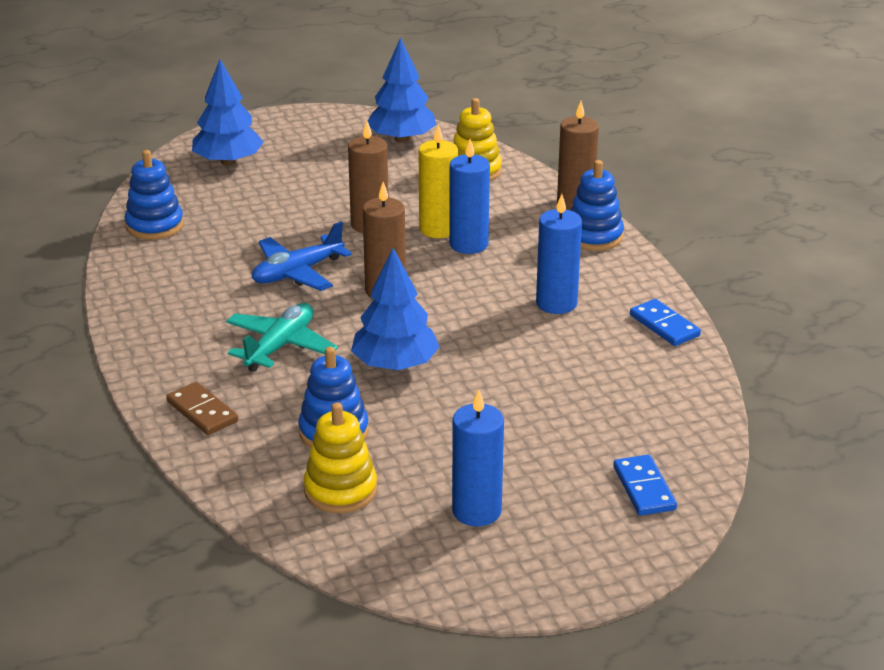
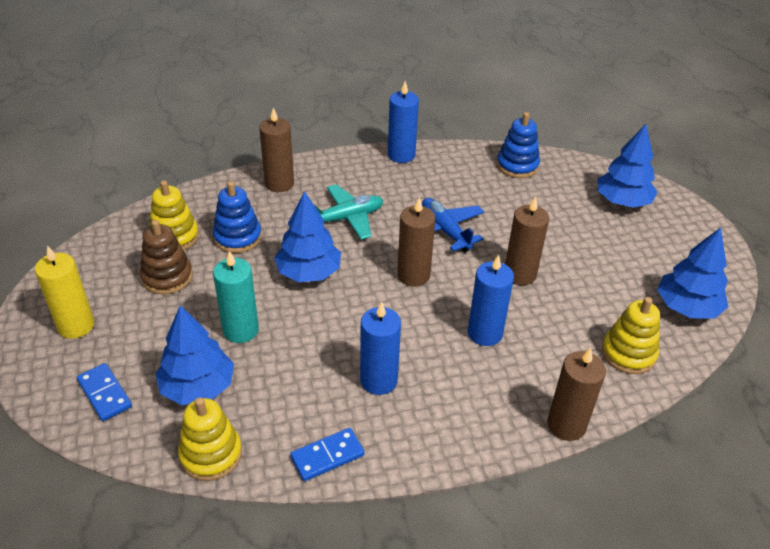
camera: 95 degrees right, 10 degrees up
(202, 411) = (279, 184): brown domino -> brown candle
(280, 346) = (346, 218): turquoise plane -> turquoise plane turned 60 degrees counterclockwise
(428, 480) = (167, 277): none -> brown stacking toy
(438, 229) = (512, 316): yellow candle -> yellow candle (76, 326)
(476, 511) = (124, 297): blue candle -> blue candle (401, 155)
(510, 403) = (241, 330): none -> turquoise candle
(594, 236) = (498, 429): blue stacking toy -> none
(608, 420) = (198, 387): none -> blue tree
(644, 488) = (105, 394): blue domino -> blue domino turned 60 degrees clockwise
(693, 396) = (211, 454): none -> yellow stacking toy

